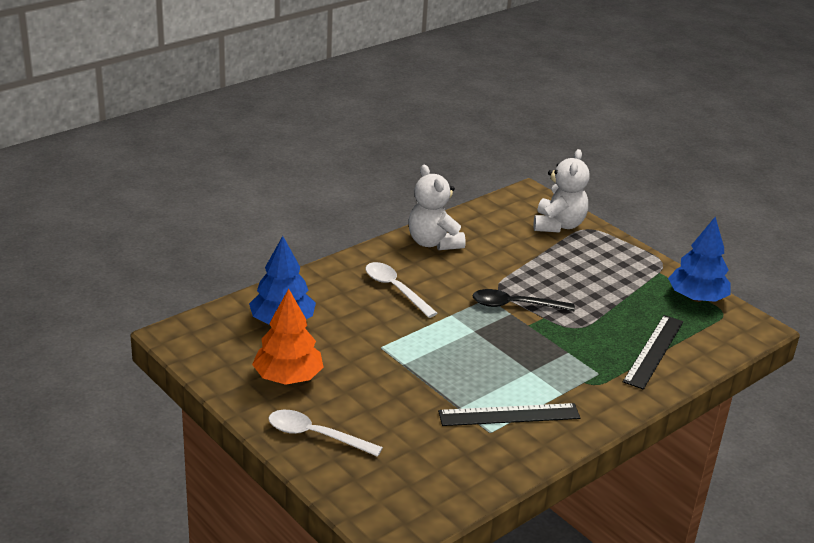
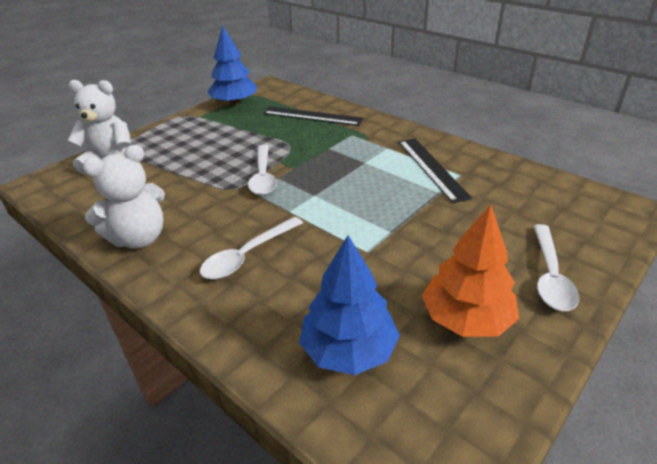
camera: 95 degrees left, 5 degrees up
(514, 305) = (263, 177): black spoon -> white spoon

